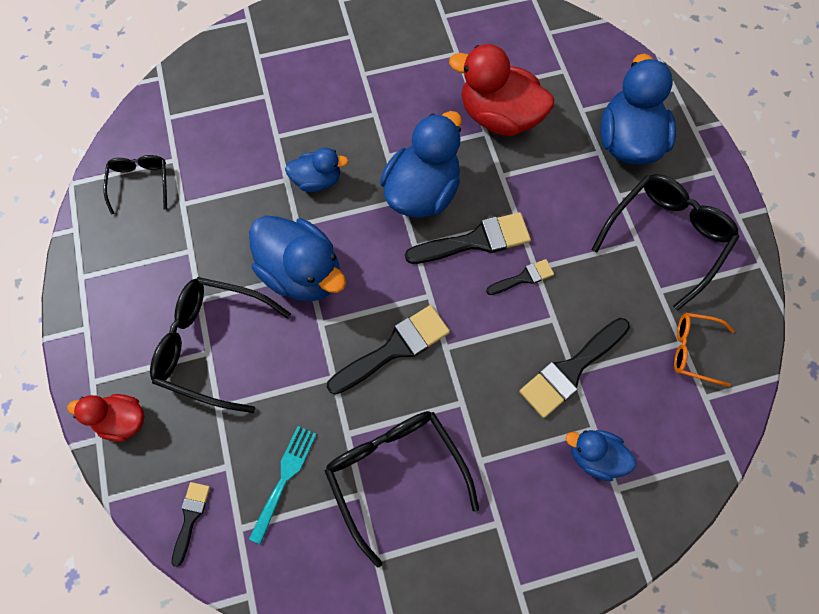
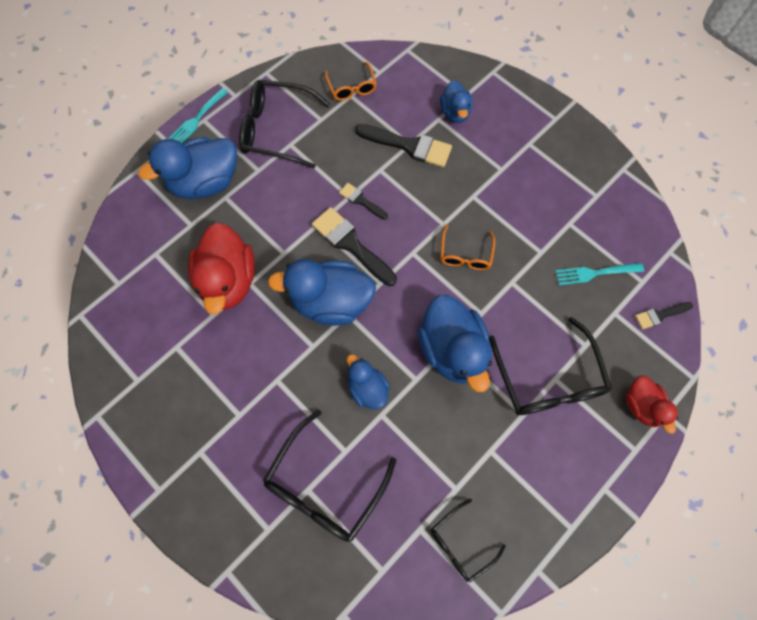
camera: 120 degrees left, 0 degrees up
(302, 272) = (452, 350): blue duck -> blue duck turned 150 degrees clockwise
(394, 348) = (465, 254): black brush -> orange glasses
(395, 473) = (543, 211): black glasses -> black glasses (324, 485)
(719, 165) = (197, 119): none -> turquoise fork

